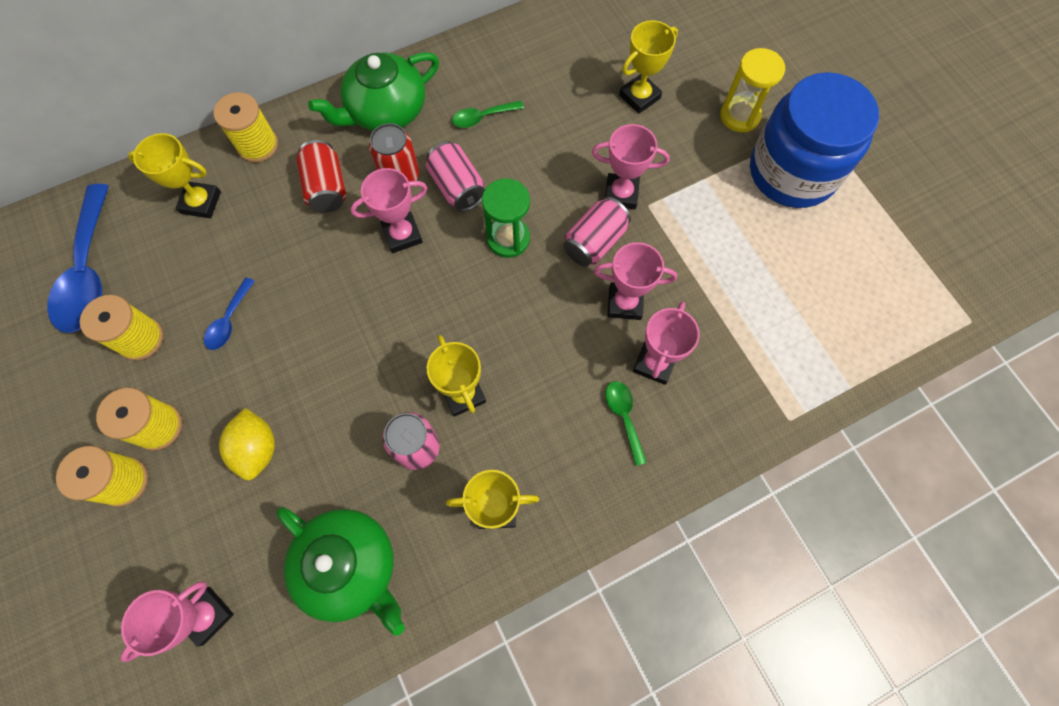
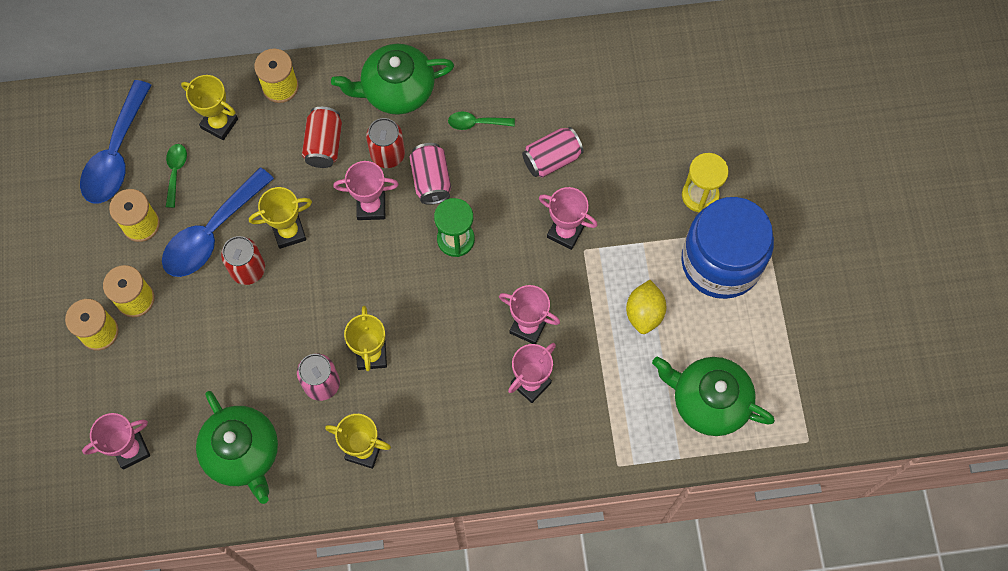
camera: 20 degrees right, 0 degrees up
(229, 320) = (212, 232): blue spoon -> blue spoon, size x2.09
(257, 449) = (203, 342): yellow lemon -> yellow lemon (644, 313)
(285, 347) = (248, 269): none -> red can
(594, 242) = (525, 266): pink can -> pink can (551, 159)
(624, 417) = (488, 417): green spoon -> green spoon (175, 172)
(639, 97) = (620, 148): yellow trophy -> yellow trophy (289, 232)
(850, 315) = (708, 401): none -> green teapot

